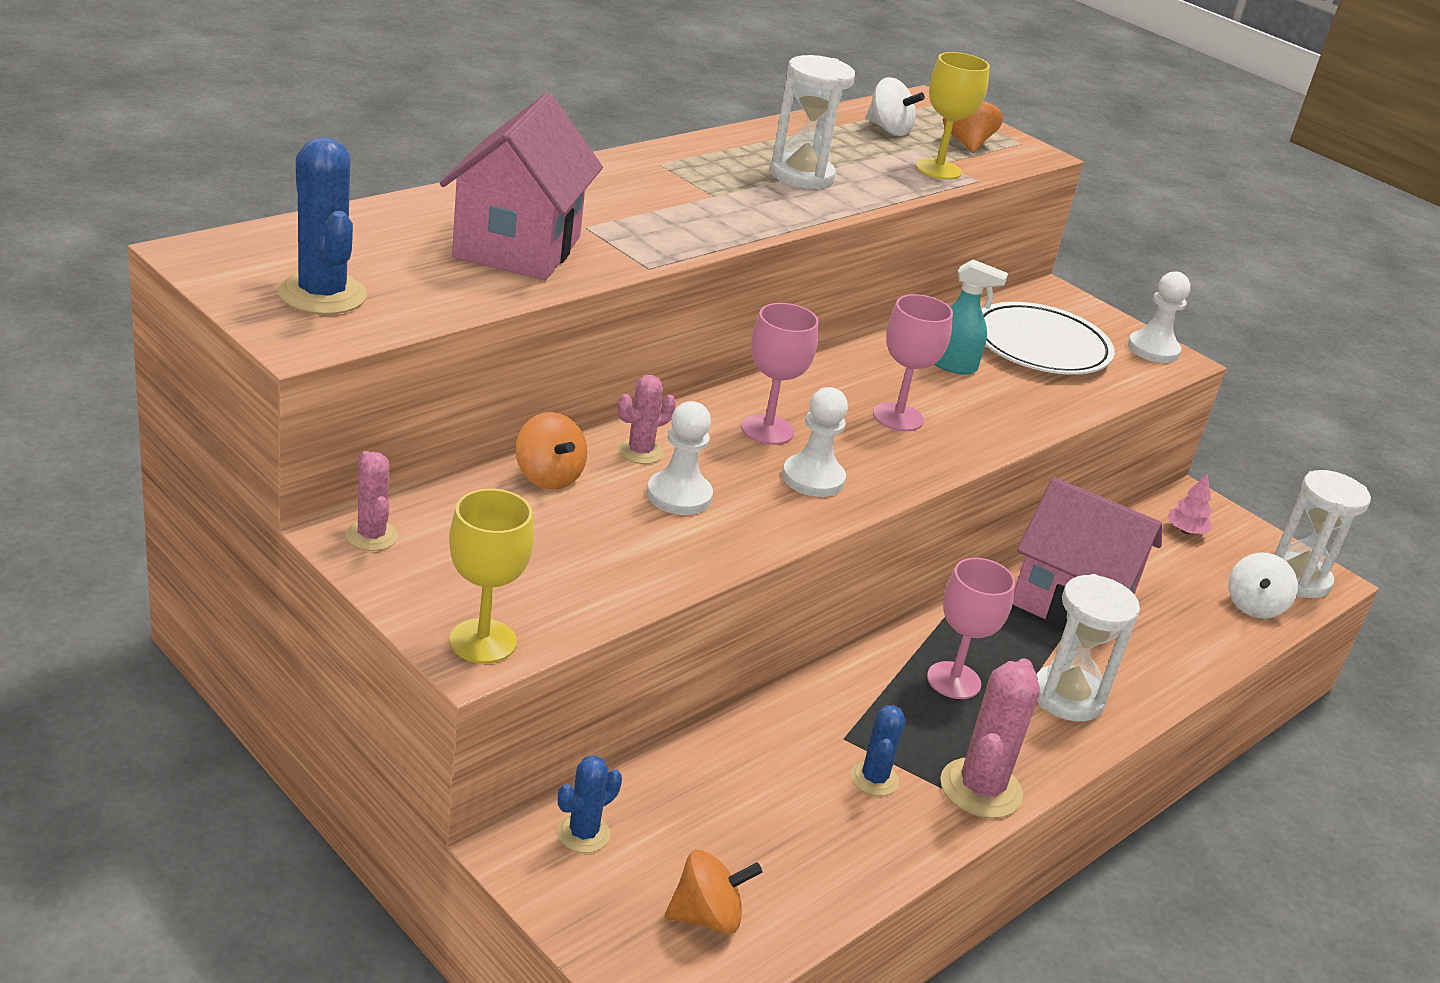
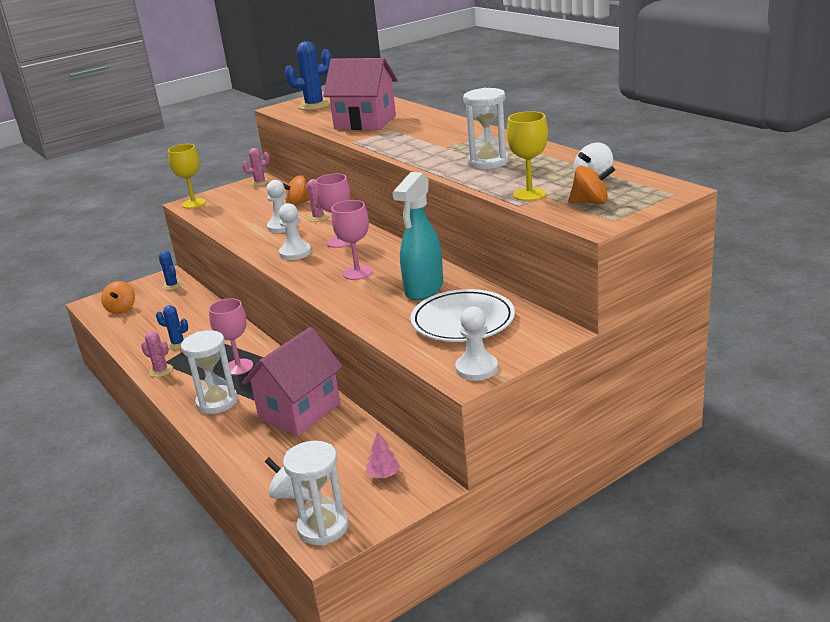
camera: 105 degrees right, 5 degrees down
(953, 366) = (423, 289): turquoise spray bottle -> turquoise spray bottle, size x1.64
(980, 789) = (161, 371): pink cactus -> pink cactus, size x0.58

